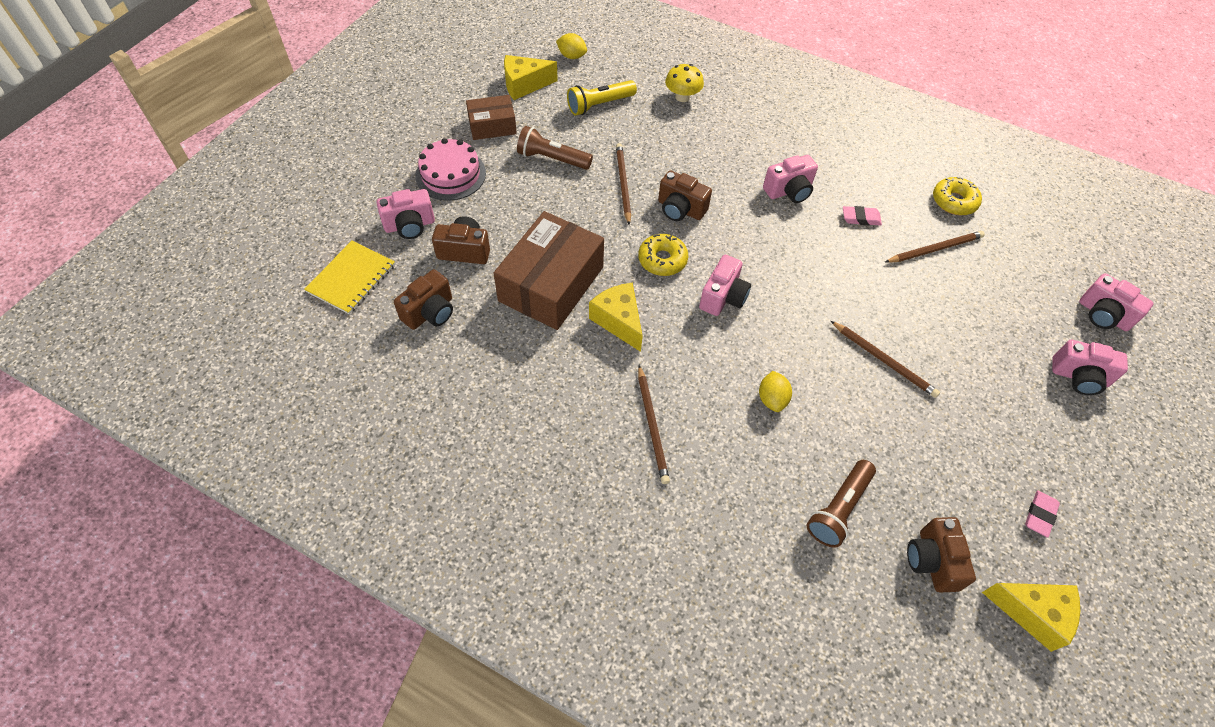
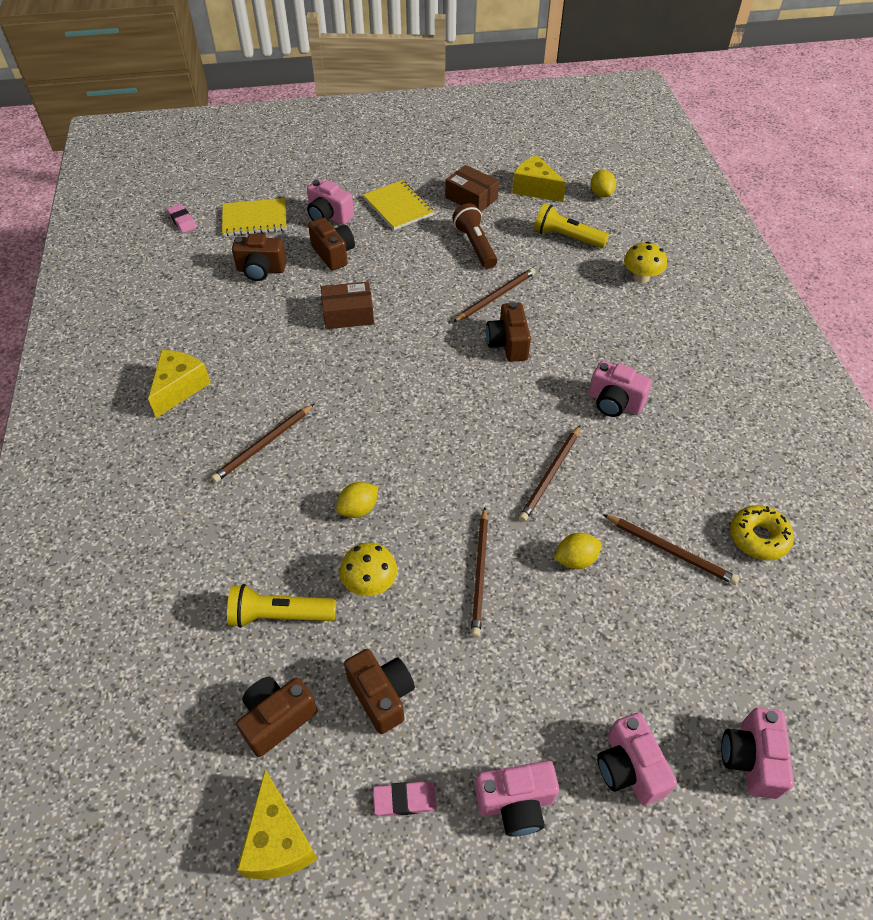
camera: 55 degrees right, 5 degrees down
(450, 174) = (398, 207): pink cake -> yellow notebook
(551, 284) = (348, 314): brown box -> brown box, size x0.55
(619, 321) = (349, 370): yellow cheese -> yellow cheese (180, 388)
(662, 260) = (439, 362): yellow donut -> none
(723, 297) = (439, 420): pink camera -> pink camera (516, 803)
(826, 267) = (550, 475): none -> brown pencil
(838, 509) = (279, 615): brown flashlight -> yellow flashlight
(848, 432) = (370, 583): none -> yellow mushroom
(861, 218) = (642, 471): pink eraser -> pink eraser (182, 221)
(909, 301) = (575, 559): none -> yellow lemon
(950, 481) = (381, 695): none -> brown camera

